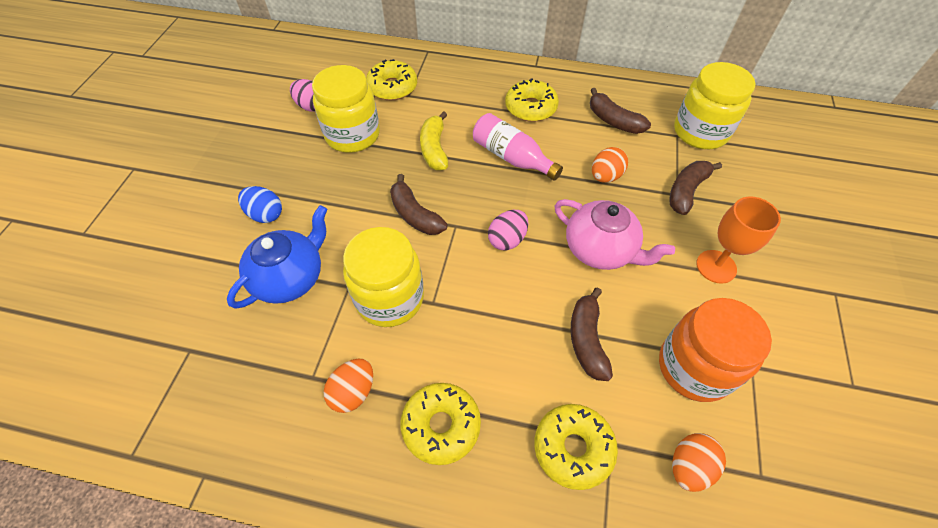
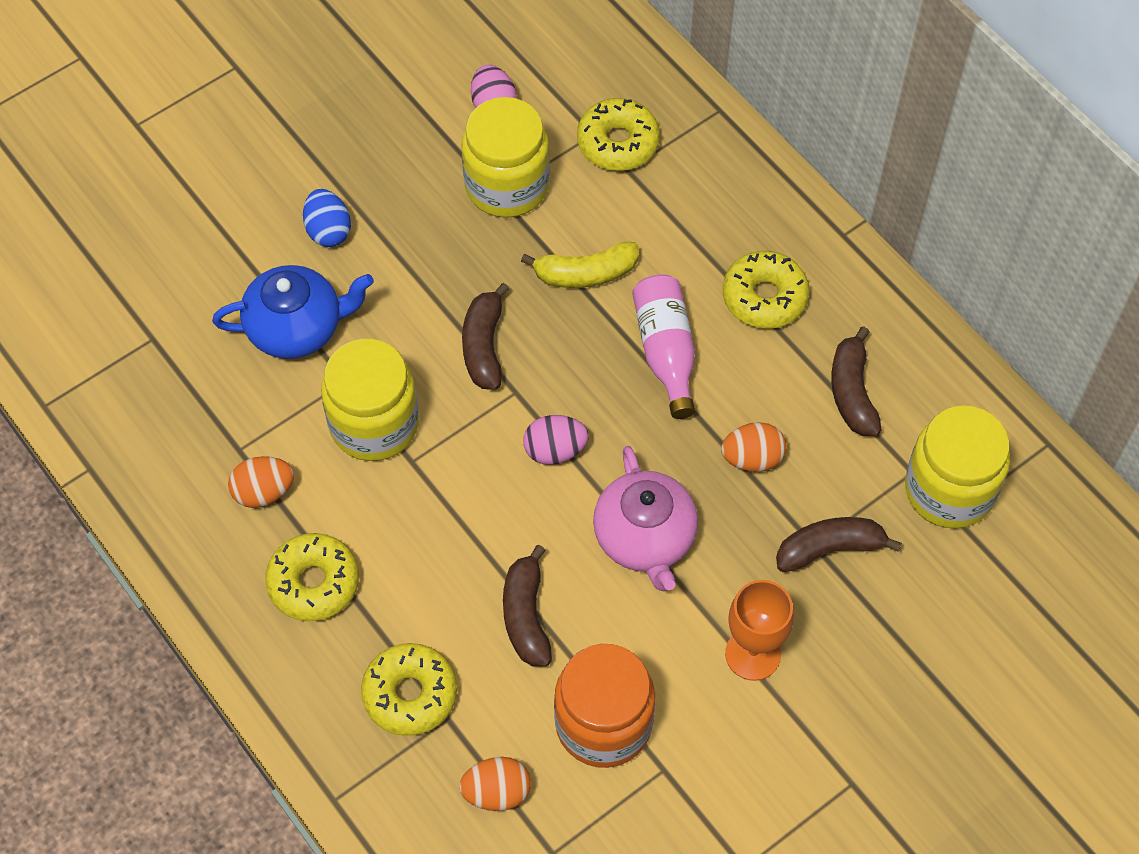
camera: 40 degrees right, 5 degrees up
(434, 149) = (585, 273): yellow banana -> yellow banana turned 135 degrees counterclockwise
(587, 340) = (526, 616): brown banana -> brown banana turned 45 degrees counterclockwise

